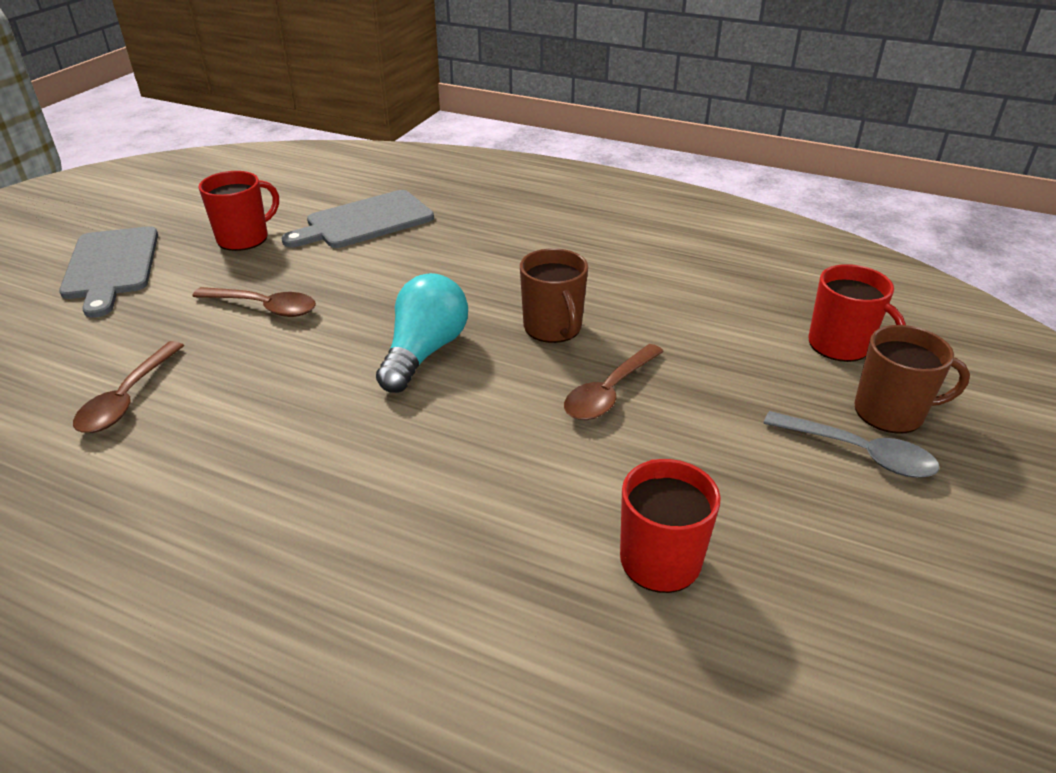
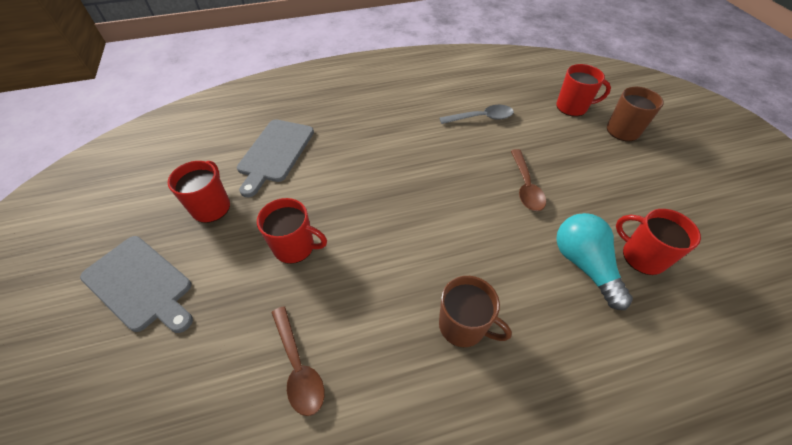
camera: 40 degrees left, 15 degrees up
(264, 307) = (295, 247): brown spoon -> red mug
(424, 352) = (421, 218): turquoise light bulb -> turquoise light bulb (584, 265)
(553, 328) = (459, 165): brown mug -> brown mug (463, 326)
(859, 453) = (636, 156): grey spoon -> grey spoon (481, 118)

